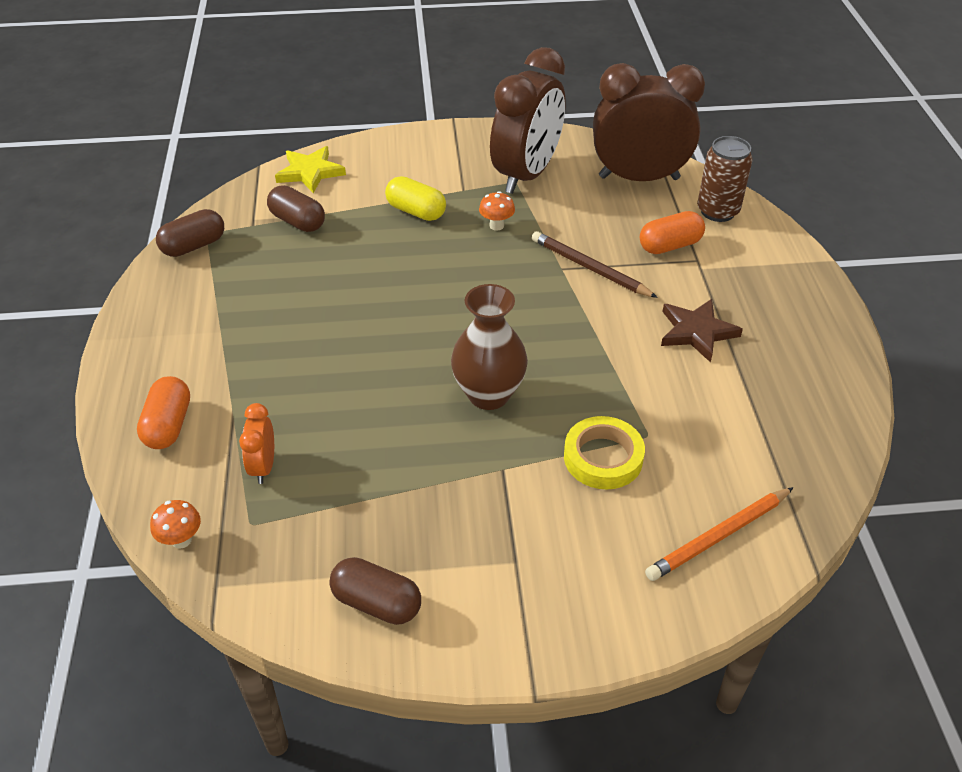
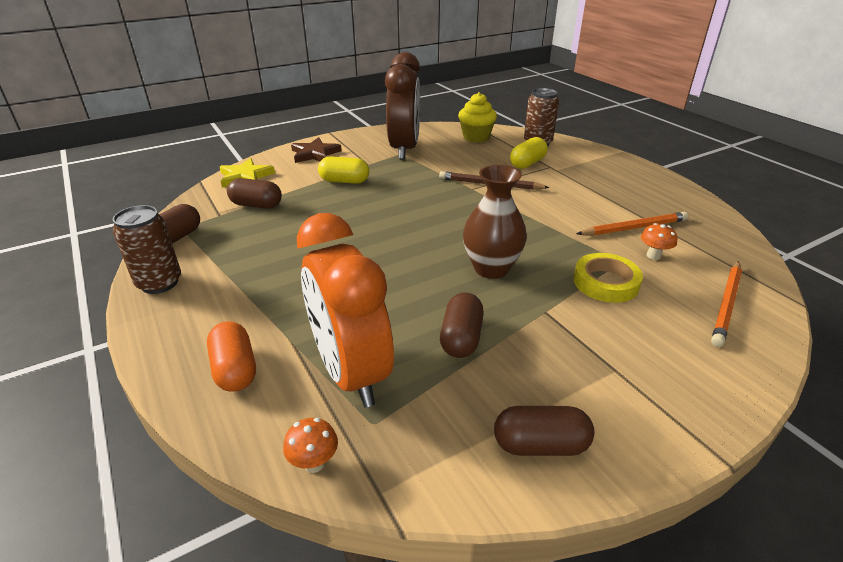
camera: 25 degrees left, 10 degrees down
(152, 301) = (159, 283): none -> brown can
(263, 466) = (350, 372): orange clock -> orange clock, size x2.31
(390, 468) = (461, 338): none -> brown capsule
(496, 226) = (408, 177): orange mushroom -> orange mushroom (653, 256)
(639, 178) = (476, 137): brown clock -> yellow cupcake
(670, 246) = (527, 163): orange capsule -> yellow capsule
(696, 332) = (588, 200): brown star -> brown star (315, 154)
(714, 394) = (634, 228): none -> orange pencil

